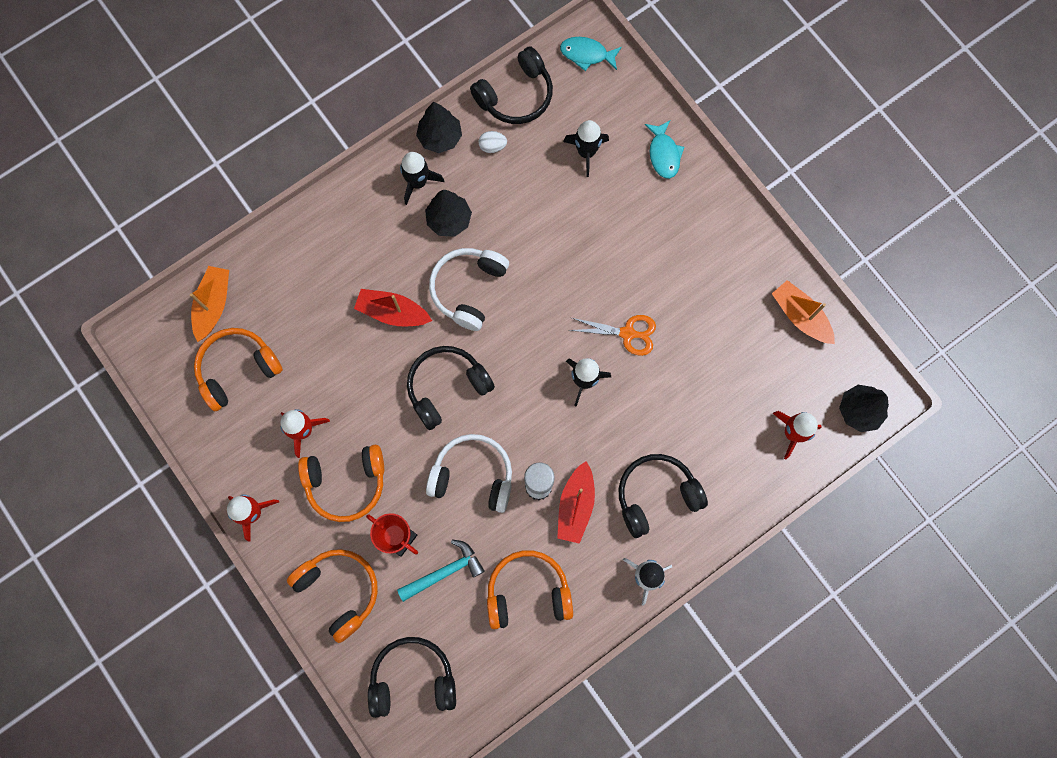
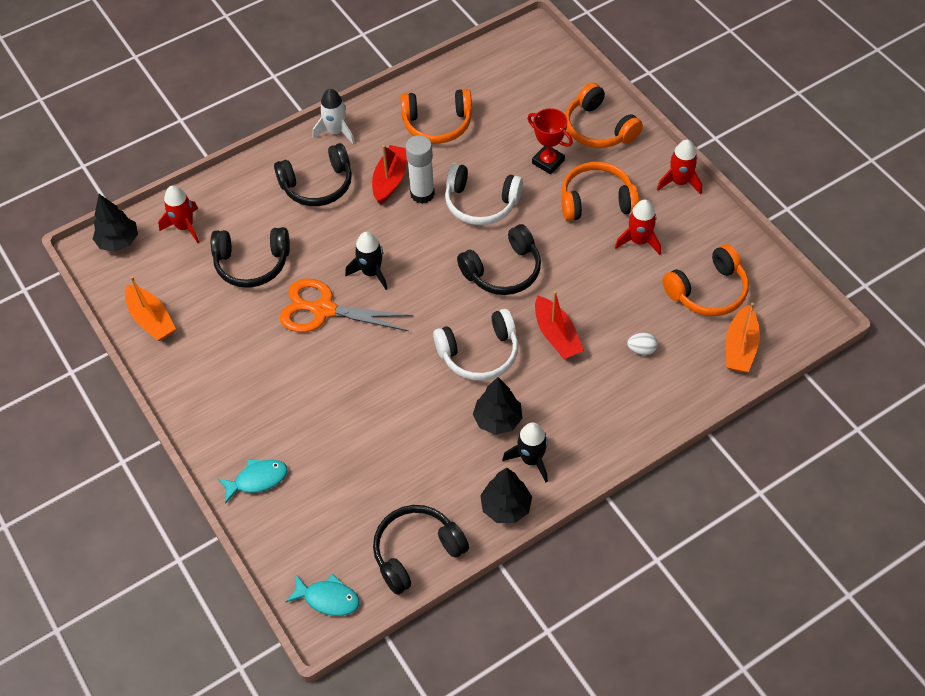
camera: 175 degrees left, 20 degrees down
(393, 312) = (556, 335): red boat -> red boat turned 45 degrees clockwise
(413, 678) = (535, 74): black headphones -> black headphones (252, 263)
(444, 572) = (508, 138): turquoise hammer -> none
(468, 289) = (479, 353): white headphones -> white headphones turned 45 degrees clockwise
(492, 146) = (447, 495): white egg -> white egg (641, 350)
(586, 152) = (342, 485): black rocket -> none
(627, 333) = (324, 310): orange scissors -> orange scissors, size x1.54
(663, 154) = (257, 479): turquoise fish -> turquoise fish turned 75 degrees clockwise

